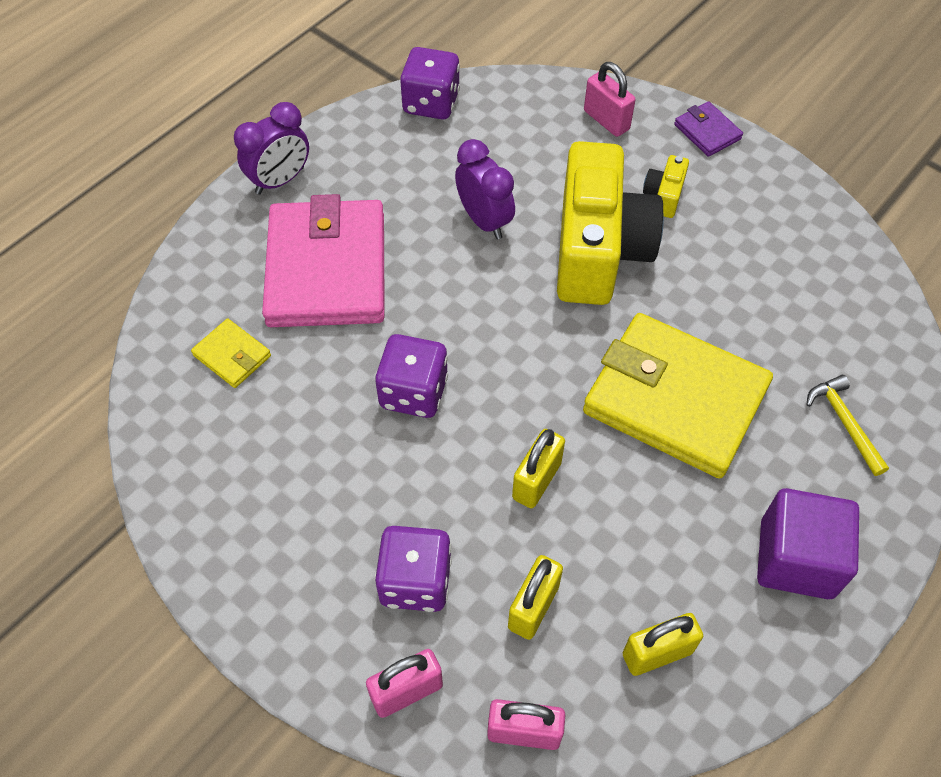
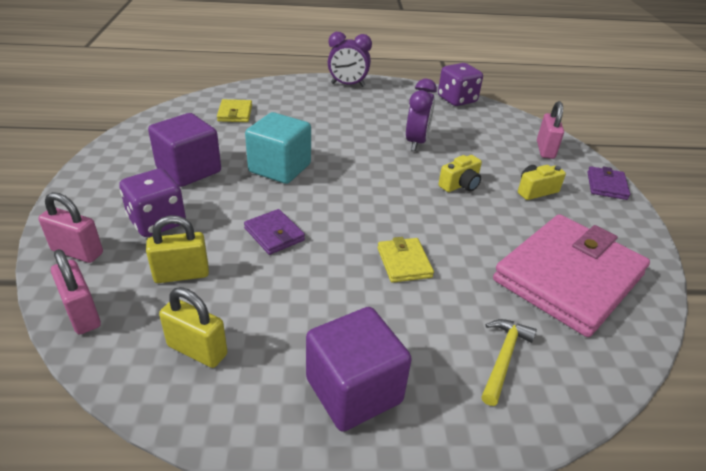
camera: 45 degrees right, 20 degrees down
(327, 269) = (318, 115): pink wallet -> pink wallet (568, 278)
(331, 489) = (189, 170): none -> purple cube
(413, 392) = (280, 168): purple dice -> turquoise cube
(536, 480) = (274, 234): yellow padlock -> purple wallet
(598, 250) = (460, 185): yellow camera -> yellow camera, size x0.40
(675, 399) = (404, 262): yellow wallet -> yellow wallet, size x0.42

